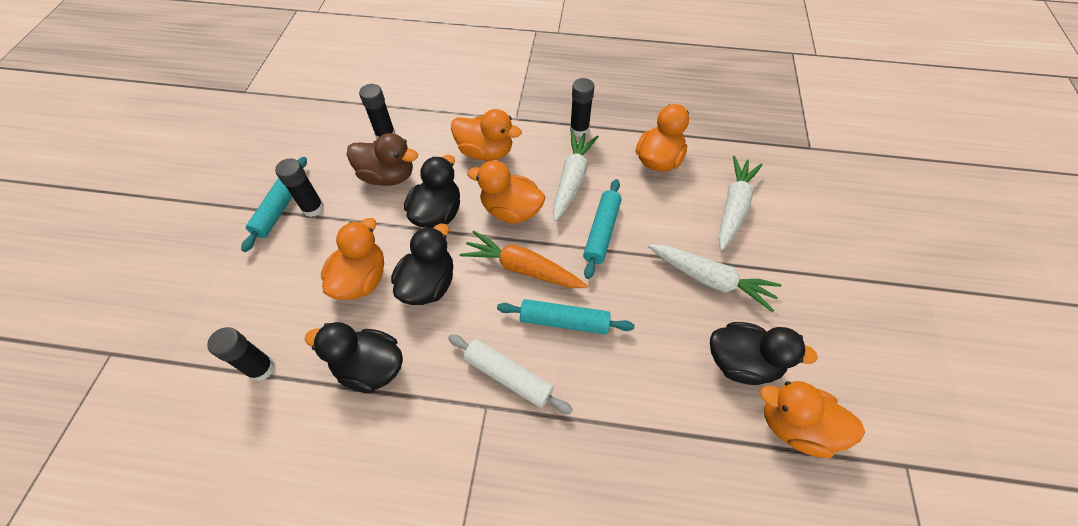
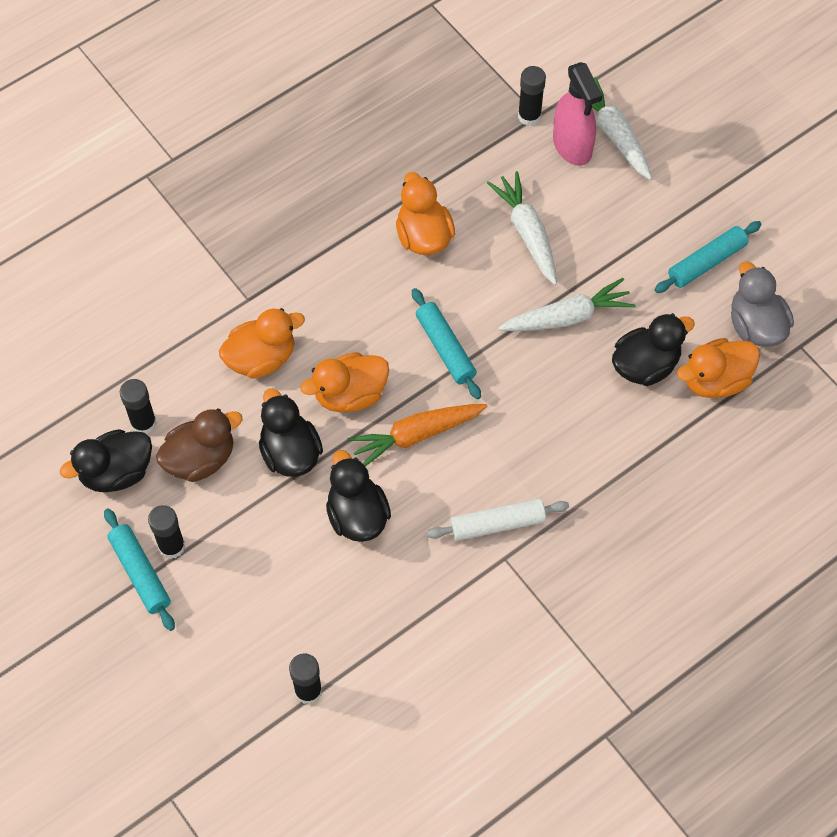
camera: 45 degrees left, 5 degrees up
(361, 279) = (297, 561): orange duck -> none
(370, 367) = (390, 612): black duck -> black duck (116, 472)
(564, 321) = (493, 448): turquoise rolling pin -> turquoise rolling pin (706, 262)
(572, 179) = (369, 320): white carrot -> white carrot (613, 134)
(579, 129) = (321, 262): black glue stick -> black glue stick (529, 116)
(819, 180) = (572, 146): none -> pink spray bottle
(873, 412) = (755, 326): none -> grey duck

